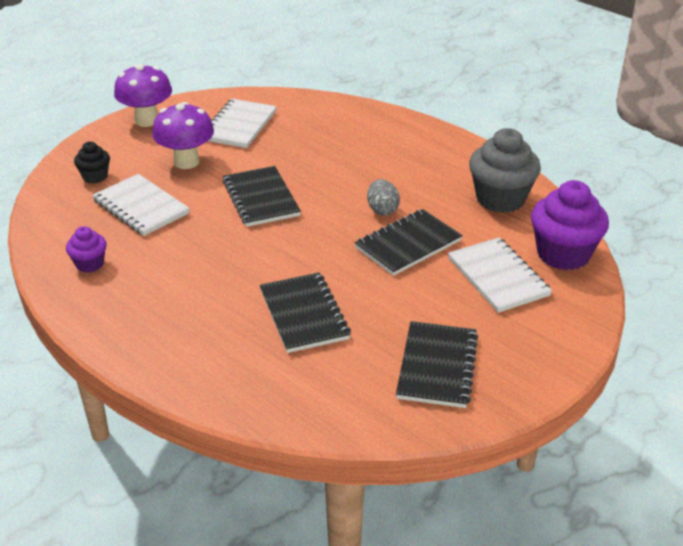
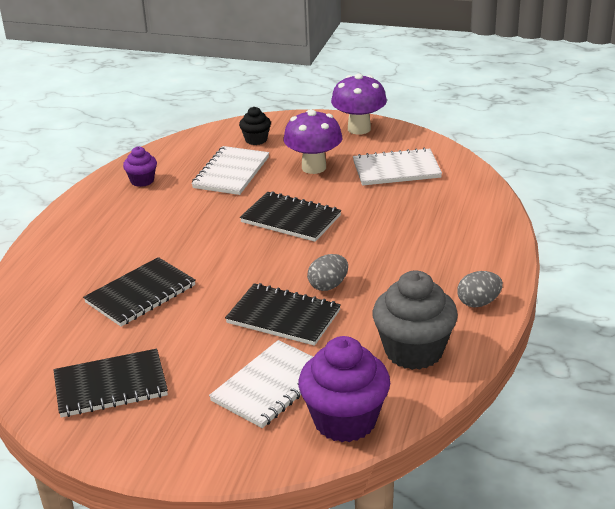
camera: 65 degrees right, 5 degrees down
(261, 198) = (290, 219): black notebook -> black notebook turned 75 degrees clockwise
(462, 153) = (478, 303): none -> grey egg

